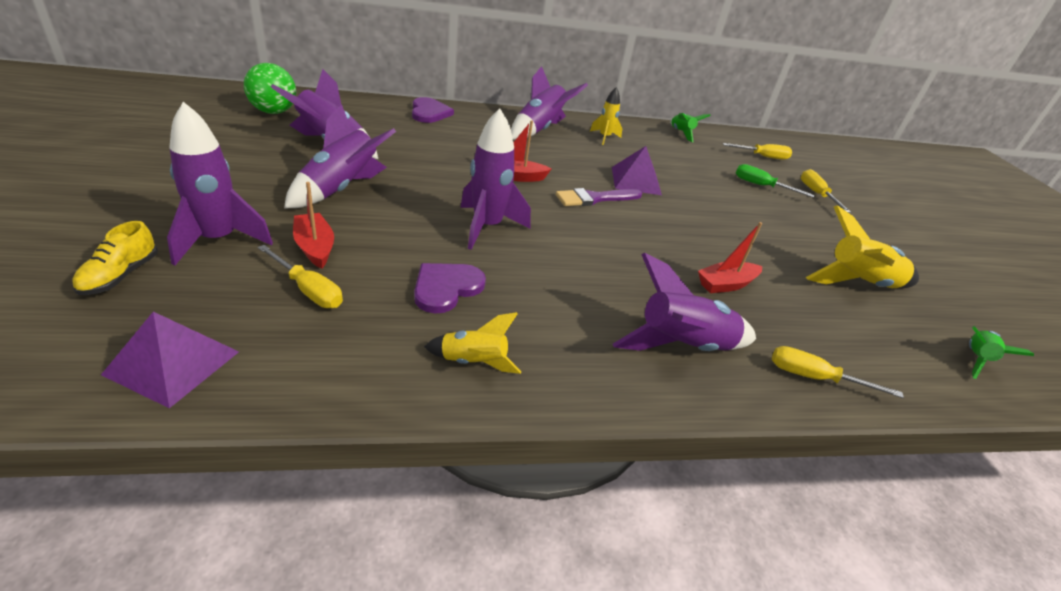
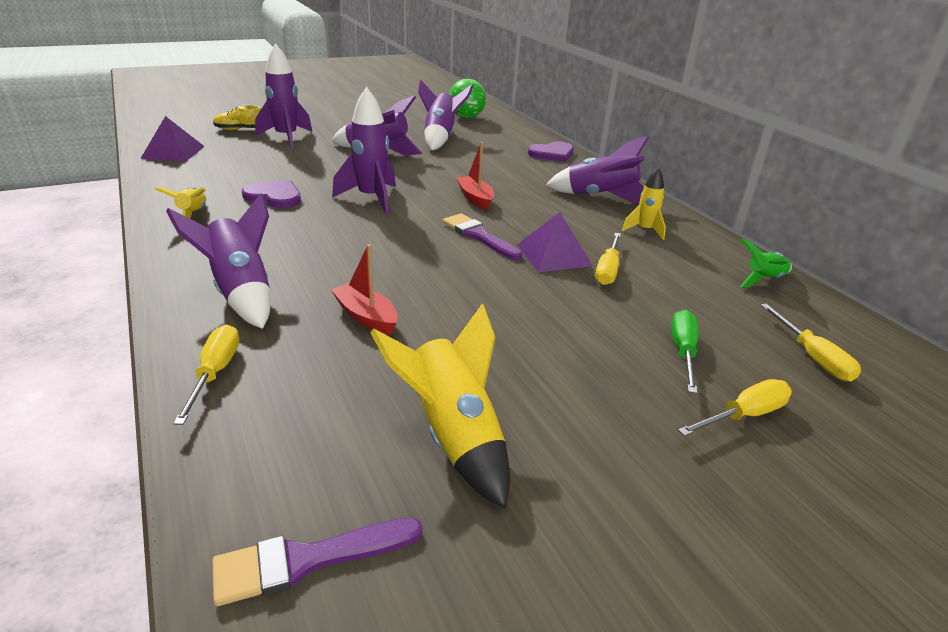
camera: 75 degrees right, 5 degrees down
(308, 290) = (249, 164): yellow screwdriver -> yellow screwdriver (607, 270)
(315, 247) = (297, 157): red boat -> none
(975, 359) = (308, 560): green rocket -> purple brush

